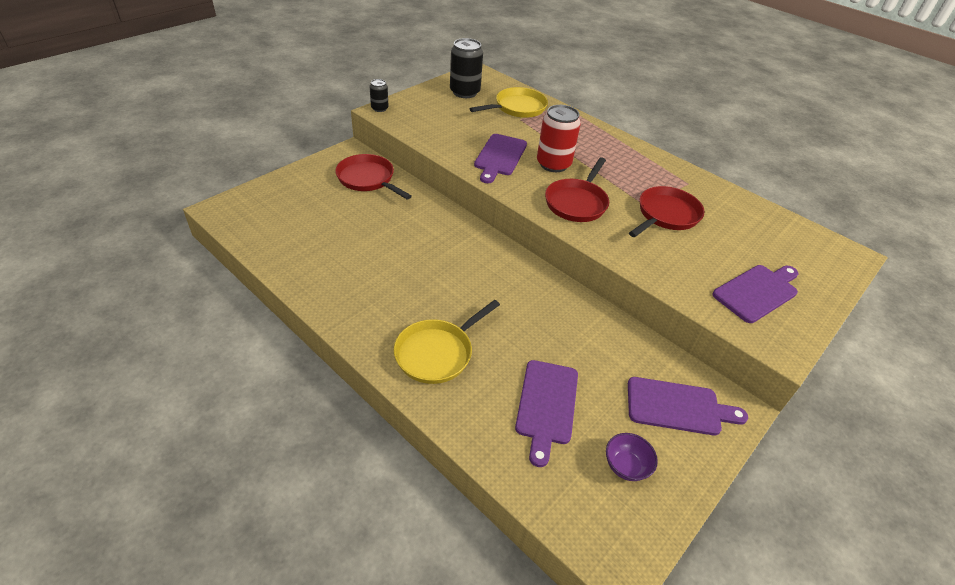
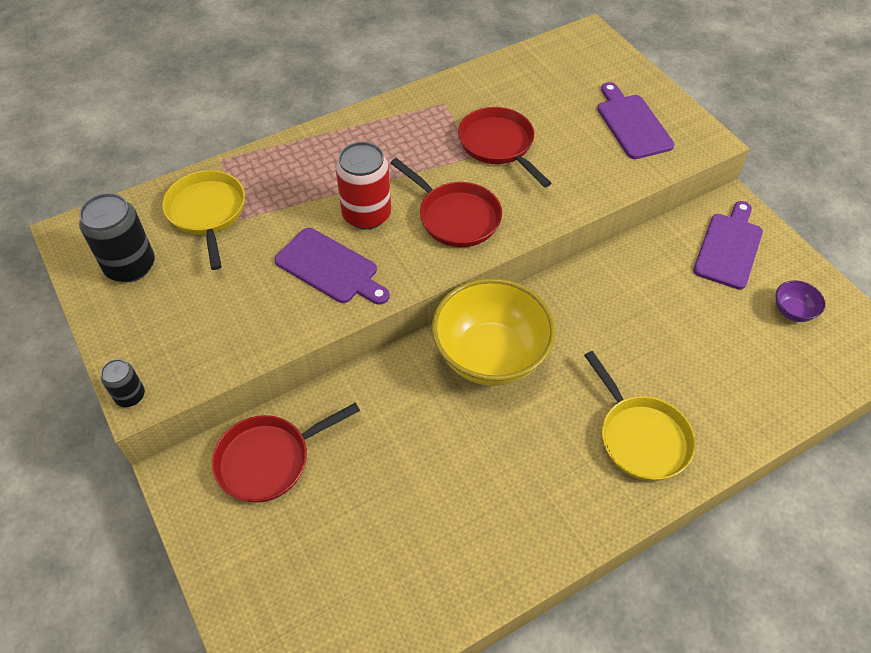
camera: 70 degrees left, 10 degrees up
(480, 260) = (490, 356): none -> yellow bowl
(546, 405) = (721, 352): purple cutting board -> none

